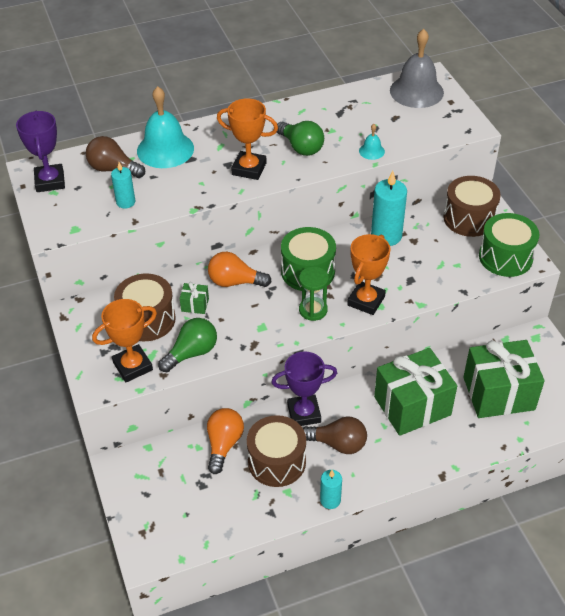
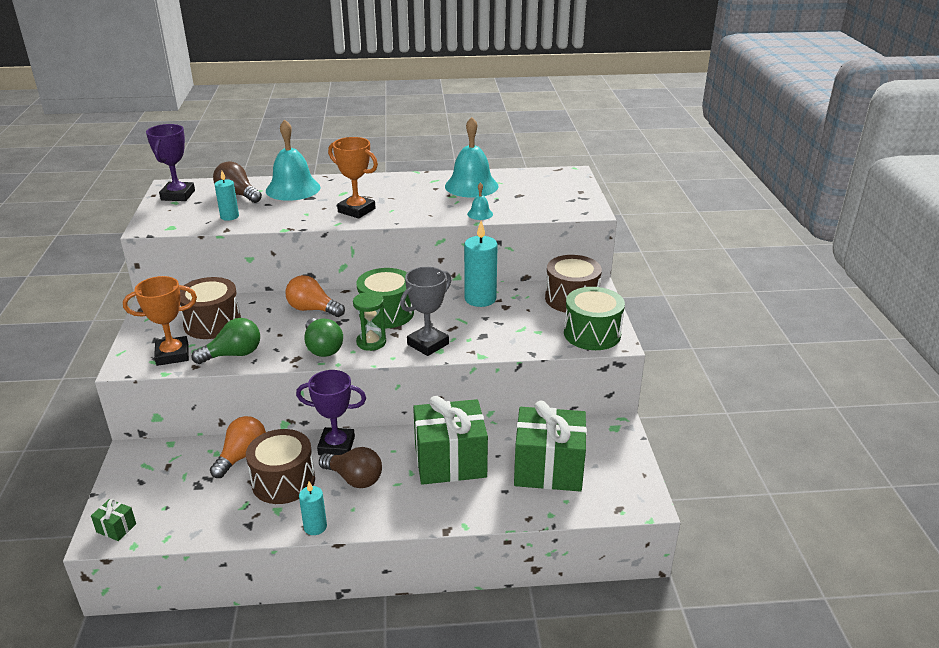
camera: 15 degrees right, 15 degrees down
(195, 305) = (263, 320): green gift -> green gift (116, 528)
(301, 147) = (415, 203): green light bulb -> green light bulb (322, 348)
(342, 112) = (471, 186): none -> turquoise bell
(366, 301) = (428, 344): orange trophy -> grey trophy
(416, 91) = (552, 181): grey bell -> none

